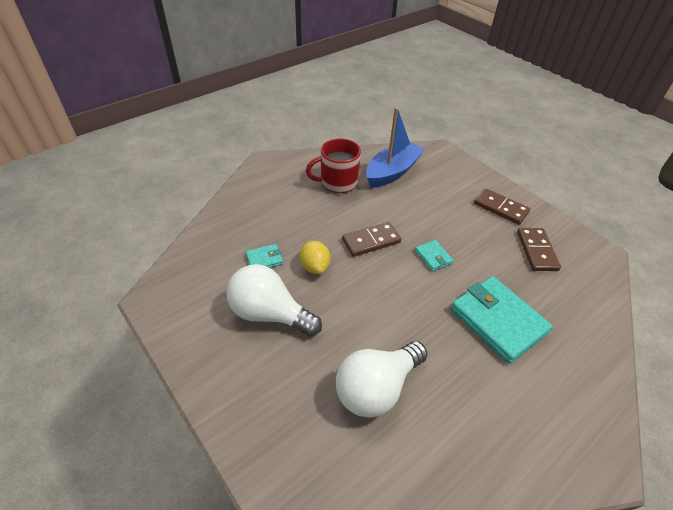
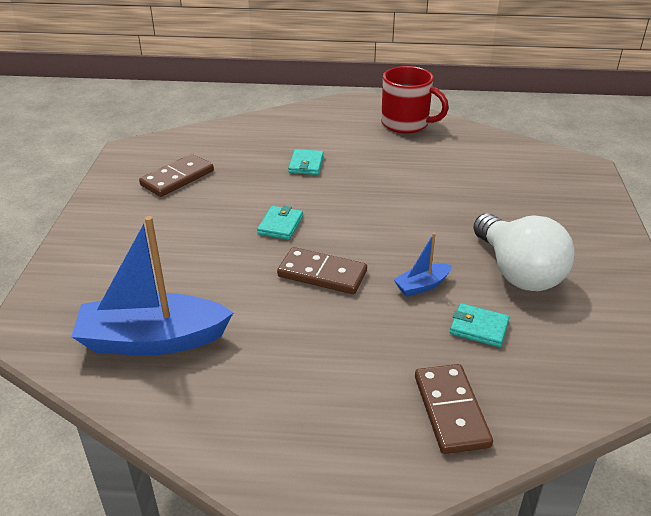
camera: 135 degrees left, 10 degrees down
(315, 266) = (422, 286): yellow lemon -> blue boat
(337, 183) = (254, 375): red mug -> red mug (406, 124)
(377, 388) = (463, 183): white light bulb -> none
(498, 321) = (306, 164): turquoise wallet -> turquoise wallet, size x0.46
(500, 208) = (126, 222): brown domino -> brown domino (451, 411)

